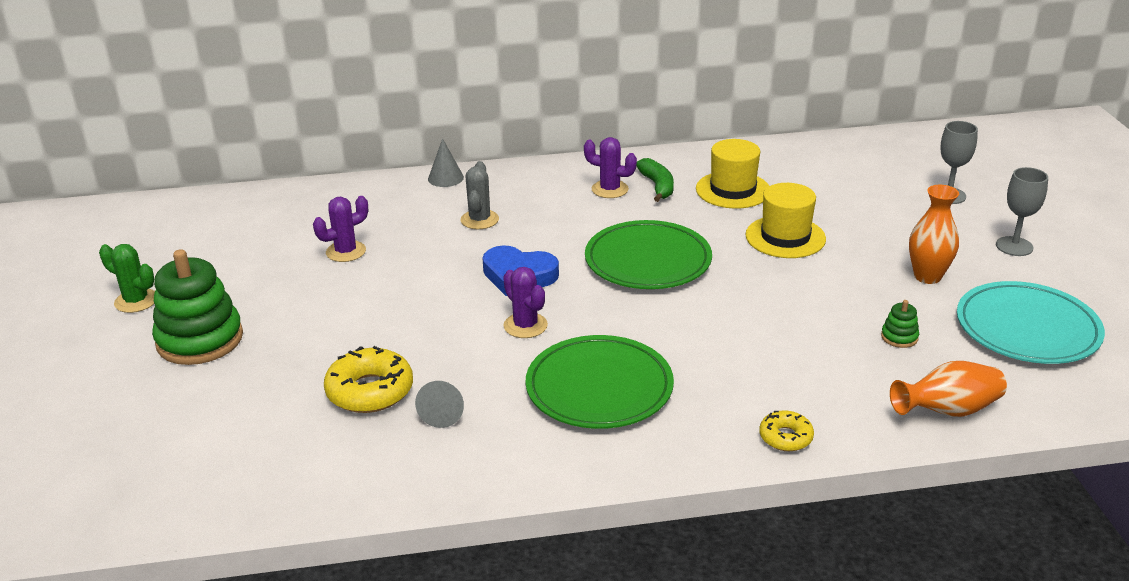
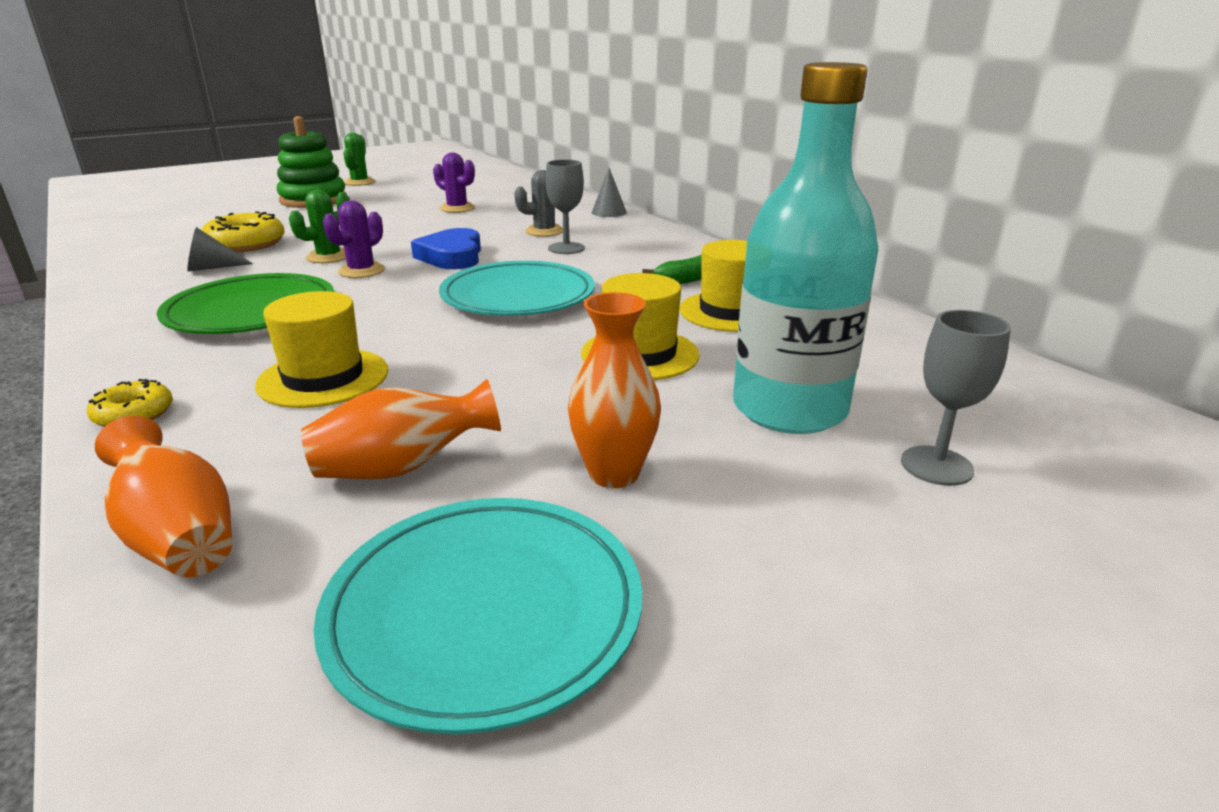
camera: 65 degrees right, 5 degrees down
(464, 341) = (329, 257): none -> green cactus
(610, 189) = (658, 262): purple cactus -> none
(648, 261) = (518, 296): green plate -> turquoise plate
(762, 357) = (323, 378): none -> yellow hat
(879, 212) = (789, 409): none -> turquoise bottle
(899, 337) = (403, 468): green stacking toy -> orange vase
(1014, 246) = (819, 564): grey goblet -> grey goblet (566, 248)

